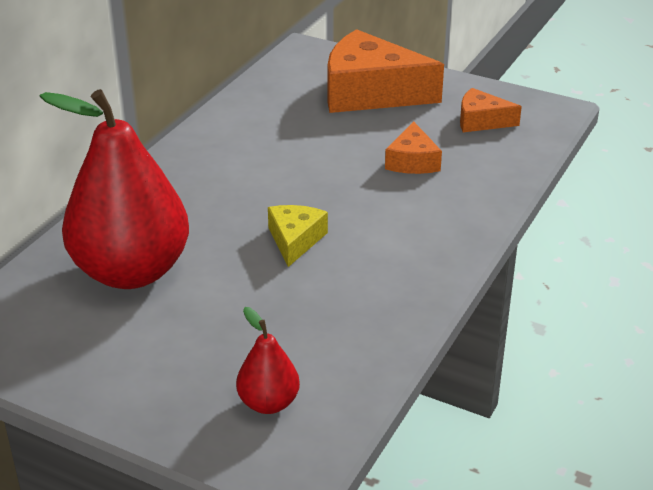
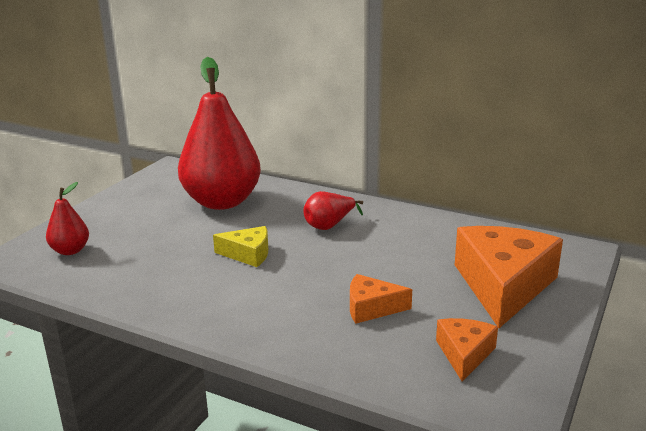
camera: 90 degrees right, 10 degrees down
(227, 183) = (329, 225): none -> red pear

